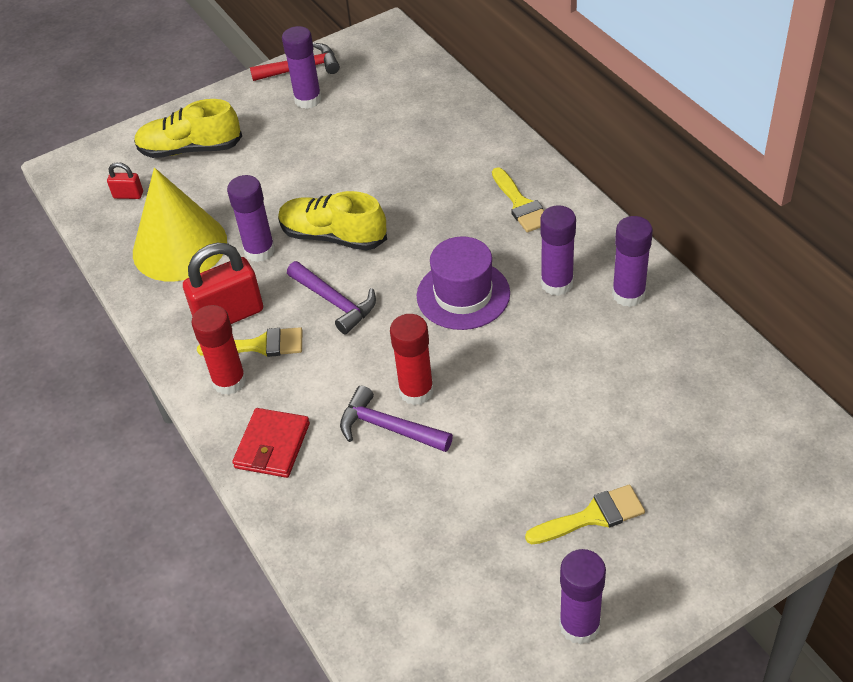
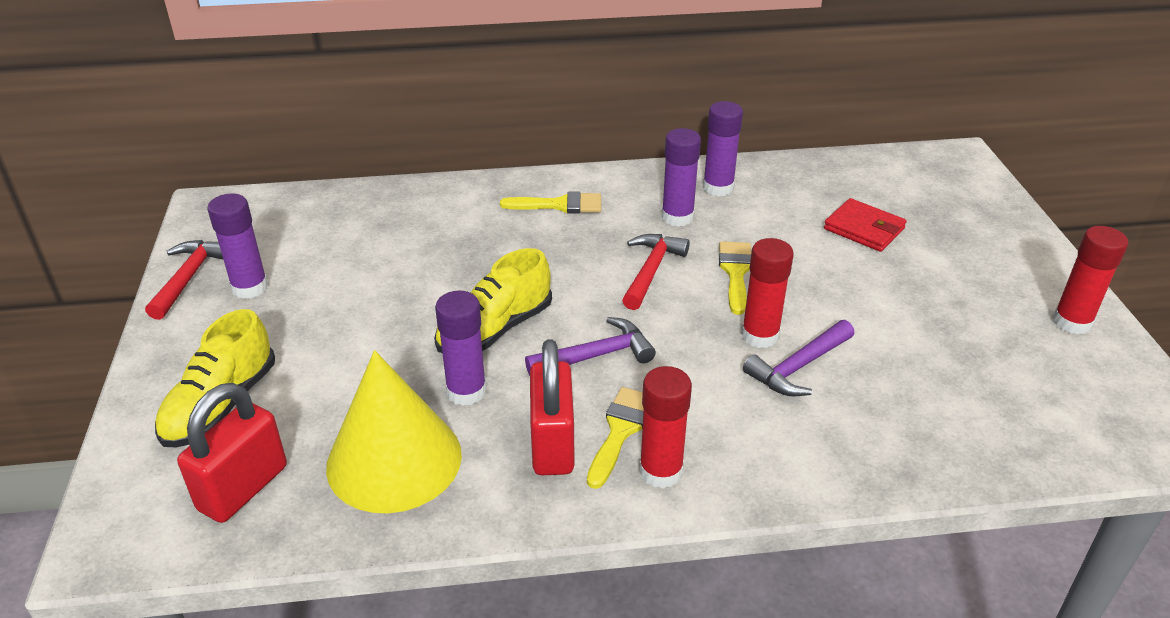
camera: 70 degrees left, 10 degrees down
(128, 195) = (243, 488): red padlock -> red padlock, size x2.07
(272, 445) = (780, 460): red wallet -> red wallet (864, 229)
(463, 294) = (651, 271): purple hat -> red hammer
(579, 625) = (1072, 322): purple glue stick -> red glue stick
(592, 516) = (957, 280): yellow brush -> yellow brush (735, 272)

